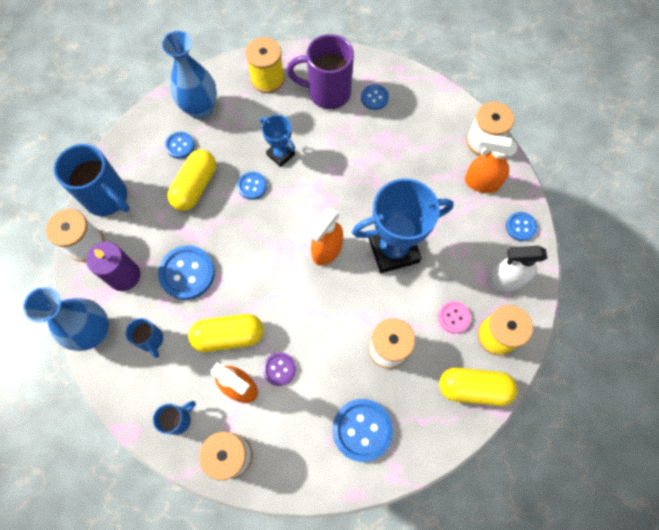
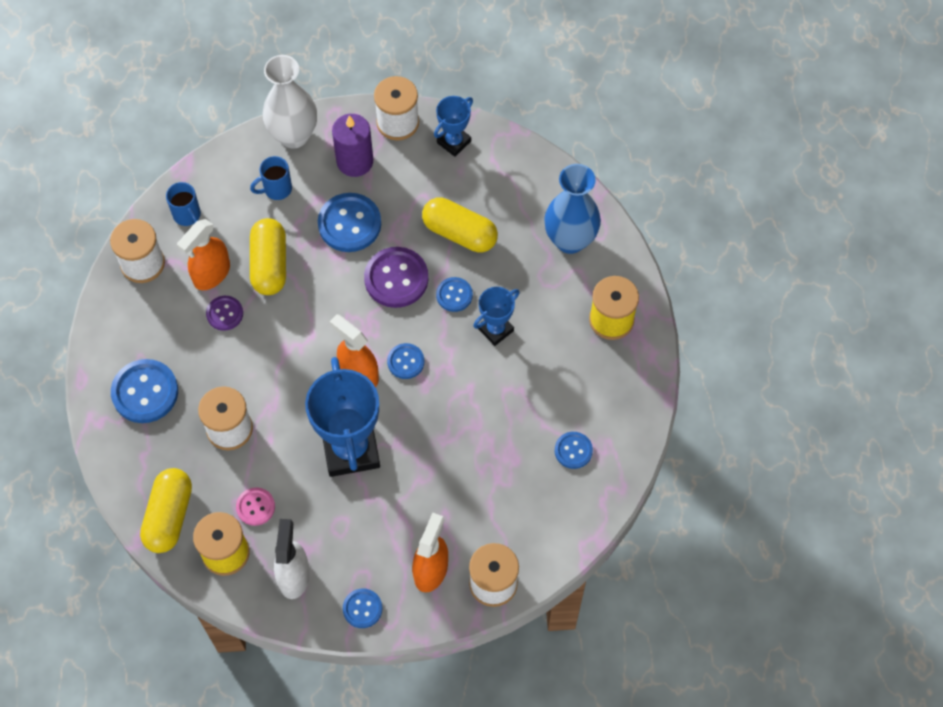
camera: 95 degrees right, 5 degrees down
(95, 332) = (293, 135): blue vase -> white vase
(108, 198) = (454, 142): blue mug -> blue trophy
(180, 145) = (518, 216): blue button -> blue button (405, 362)
(239, 230) = (396, 278): none -> purple button
(327, 93) = (585, 392): purple mug -> none

